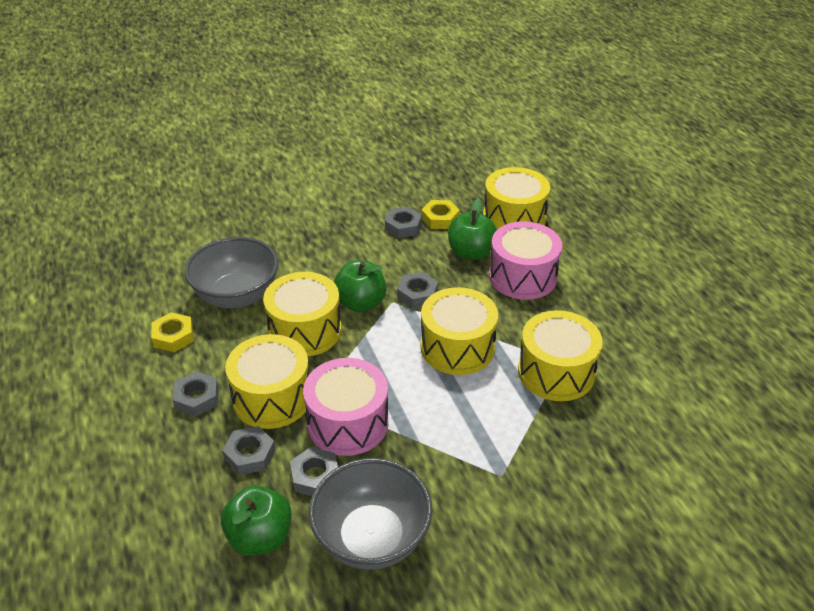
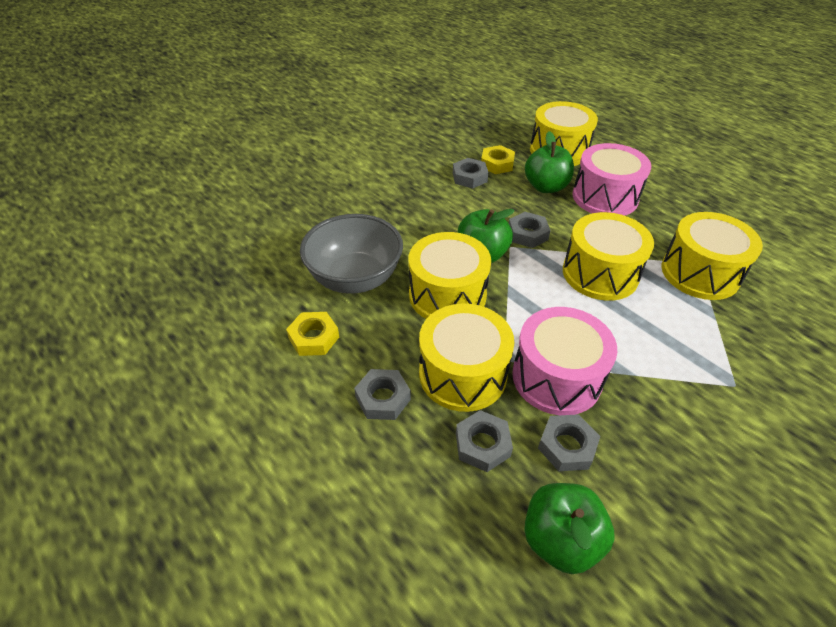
camera: 20 degrees left, 5 degrees up
(372, 538) = (673, 496): grey bowl -> none

